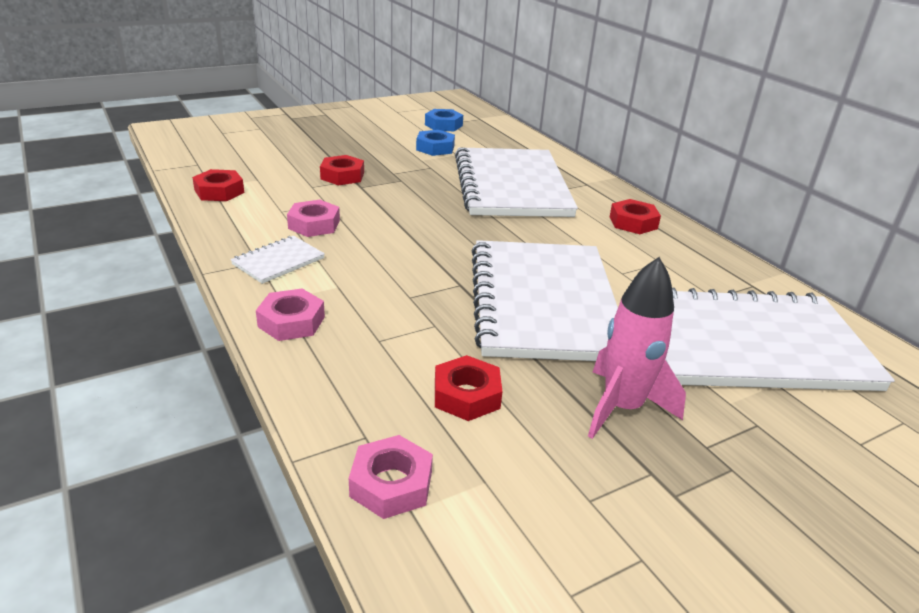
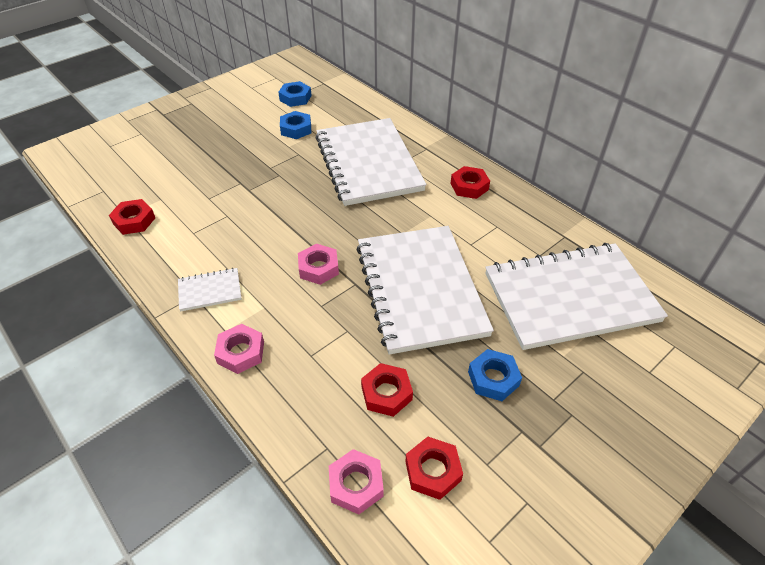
camera: 10 degrees left, 15 degrees up
(278, 261) = (210, 291): white notebook -> white notebook turned 45 degrees clockwise
(314, 224) = (225, 243): pink nut -> pink nut (318, 268)
(342, 176) = (229, 180): red nut -> red nut (433, 471)
(622, 408) = (493, 378): pink rocket -> blue nut

